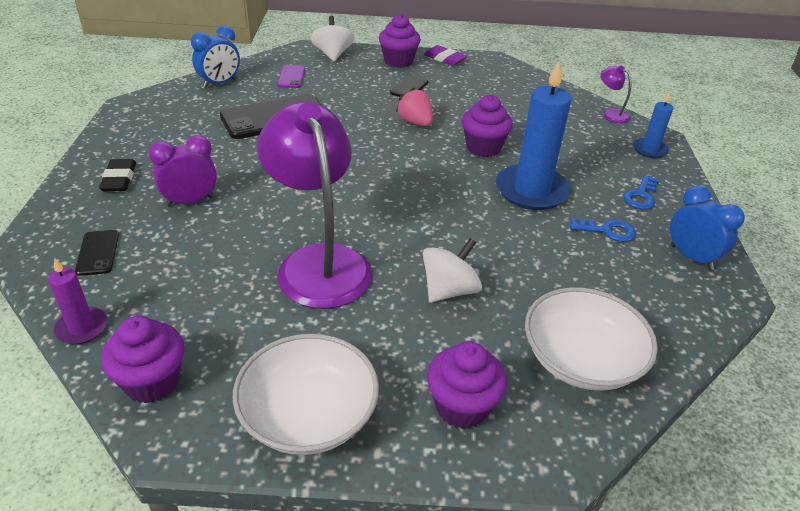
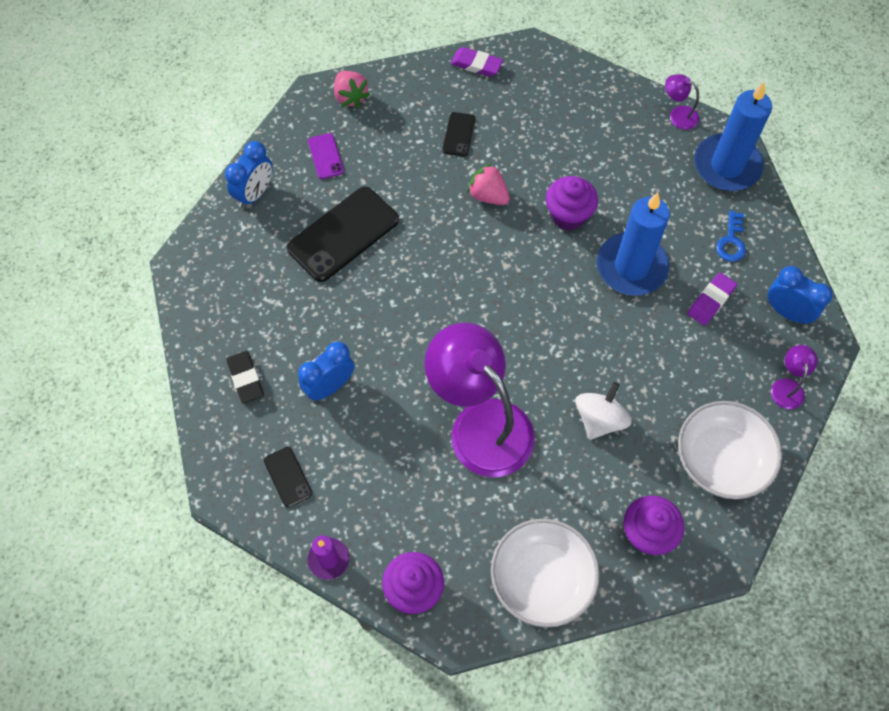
camera: 15 degrees left, 25 degrees up
(190, 201) = (330, 386): purple clock -> blue clock
(333, 55) = (350, 97): white spinning top -> pink strawberry
(398, 61) = (428, 87): purple cupcake -> none
(607, 231) = (711, 301): blue key -> purple eraser
(649, 150) = (726, 165): blue candle -> blue candle, size x1.95
(679, 316) = (787, 387): none -> purple lamp

